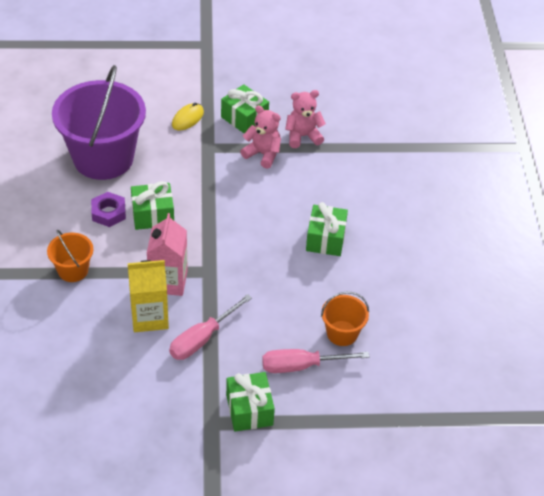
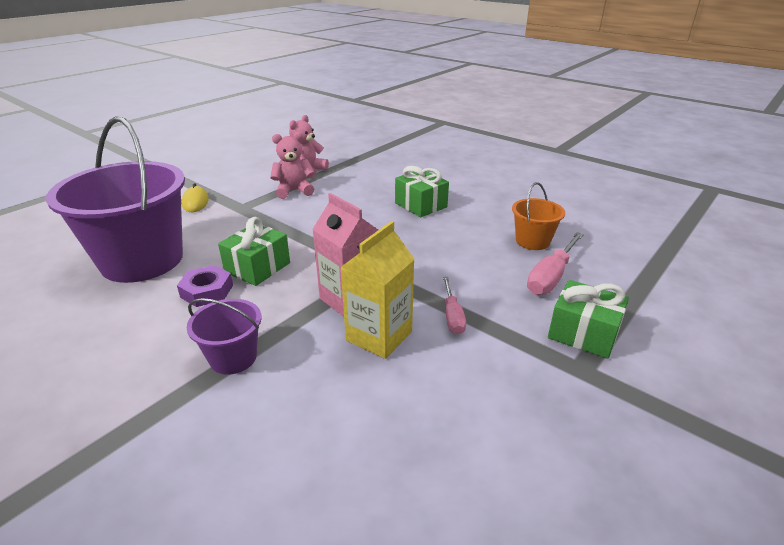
camera: 45 degrees left, 15 degrees down
(73, 270) = (233, 358): orange bucket -> purple bucket
(202, 339) = (452, 316): pink screwdriver -> pink screwdriver, size x0.64
(244, 118) = (246, 182): green gift -> none

